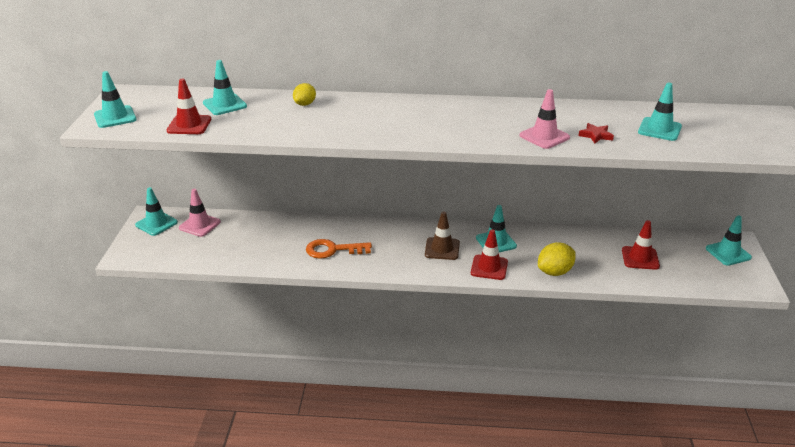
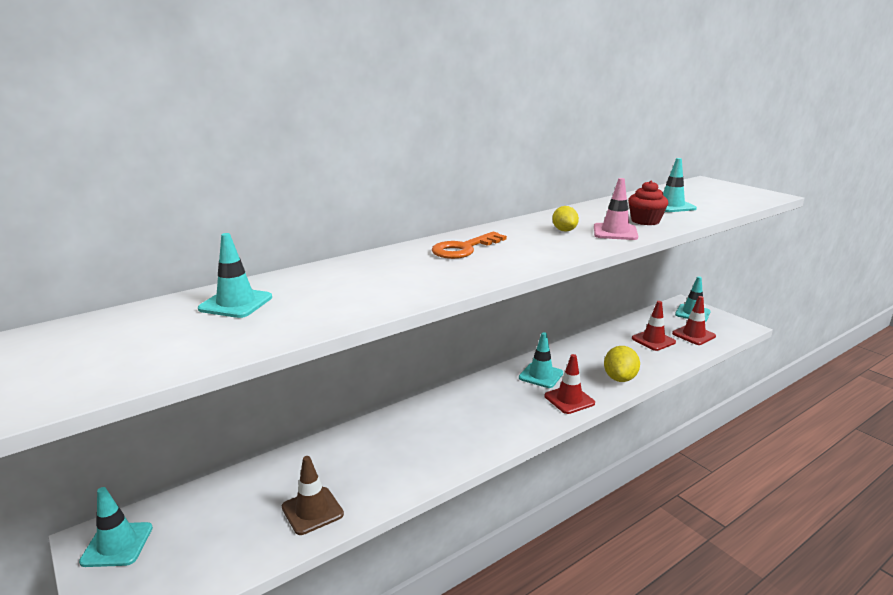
camera: 40 degrees left, 10 degrees down
(115, 117) = (68, 373): turquoise traffic cone -> none
(189, 125) = (224, 340): red traffic cone -> red traffic cone (693, 335)
(199, 225) = (193, 512): pink traffic cone -> none
(305, 104) = (342, 273): yellow lemon -> yellow lemon (564, 230)
(333, 250) = (406, 456): orange key -> orange key (464, 249)
(442, 249) = (507, 403): brown traffic cone -> brown traffic cone (312, 511)
(595, 135) = (645, 221): red star -> red cupcake

